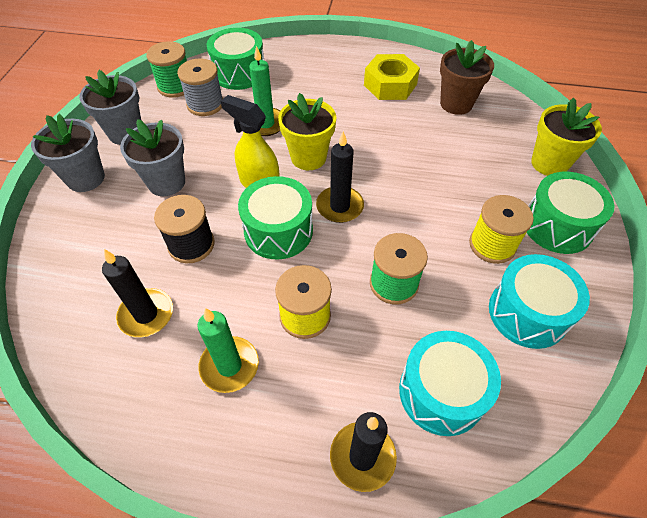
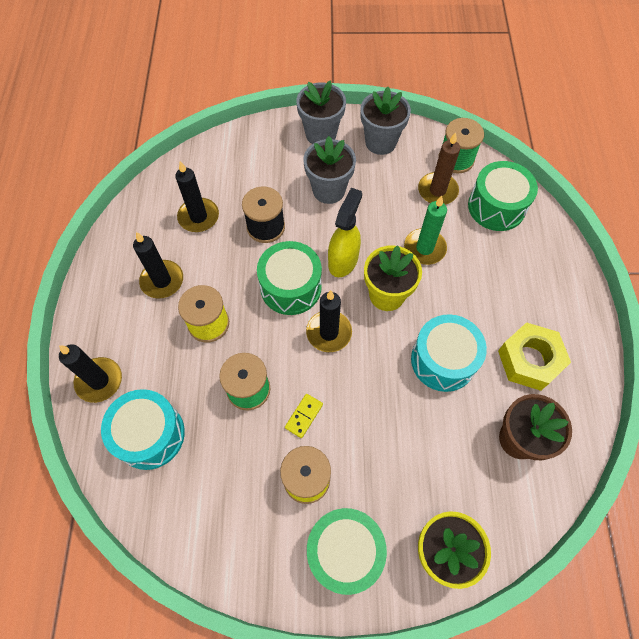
camera: 80 degrees right, 10 degrees up
(205, 104) = (437, 190): grey spool -> brown candle
(229, 366) = (162, 281): green candle -> black candle
(428, 238) = (304, 416): none -> yellow domino
(527, 313) = (231, 511): turquoise drum -> turquoise drum (443, 360)

